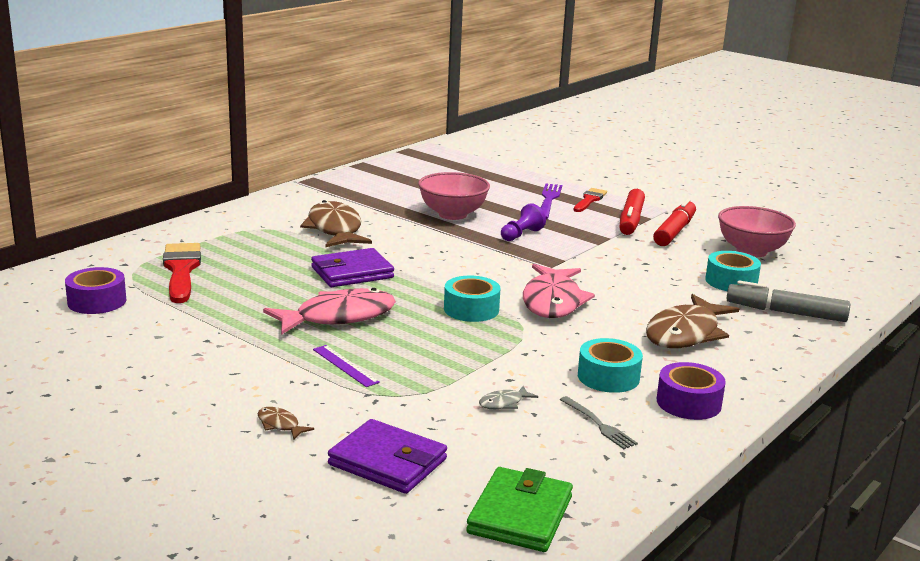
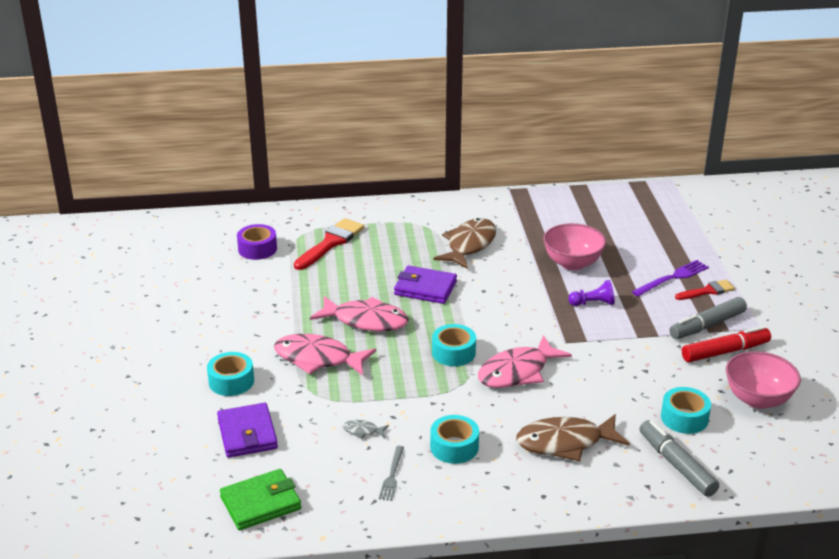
camera: 45 degrees right, 10 degrees up
(280, 425) = (231, 381): brown fish -> turquoise tape
(345, 366) = (318, 359): purple ruler -> pink fish
(631, 220) = (707, 325): red marker -> grey marker
(688, 403) = (472, 492): purple tape -> none

